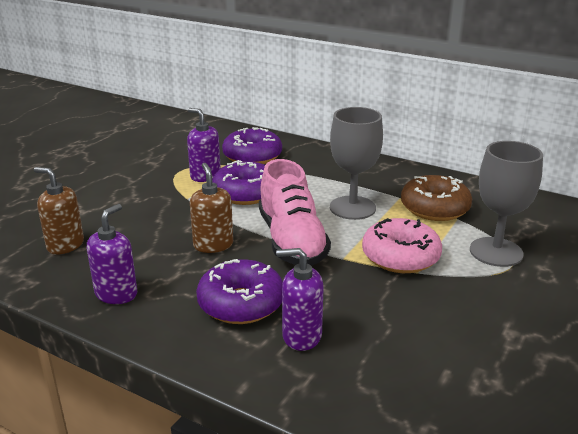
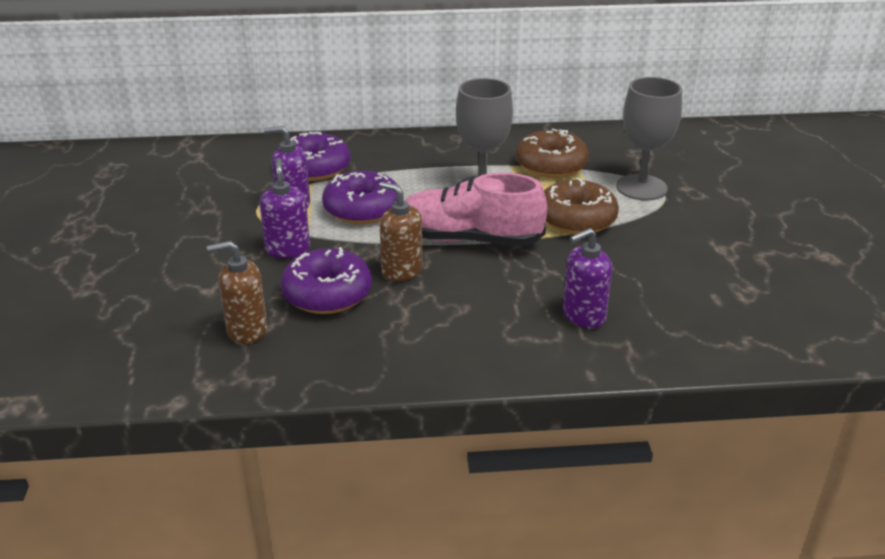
camera: 35 degrees left, 5 degrees up
(116, 294) = (374, 352): purple soap dispenser -> purple soap dispenser (288, 249)
(241, 303) = (500, 311): purple donut -> purple donut (327, 294)
(291, 241) = (469, 239): pink shoe -> pink shoe turned 150 degrees clockwise
(400, 257) = (576, 219): pink donut -> brown donut

